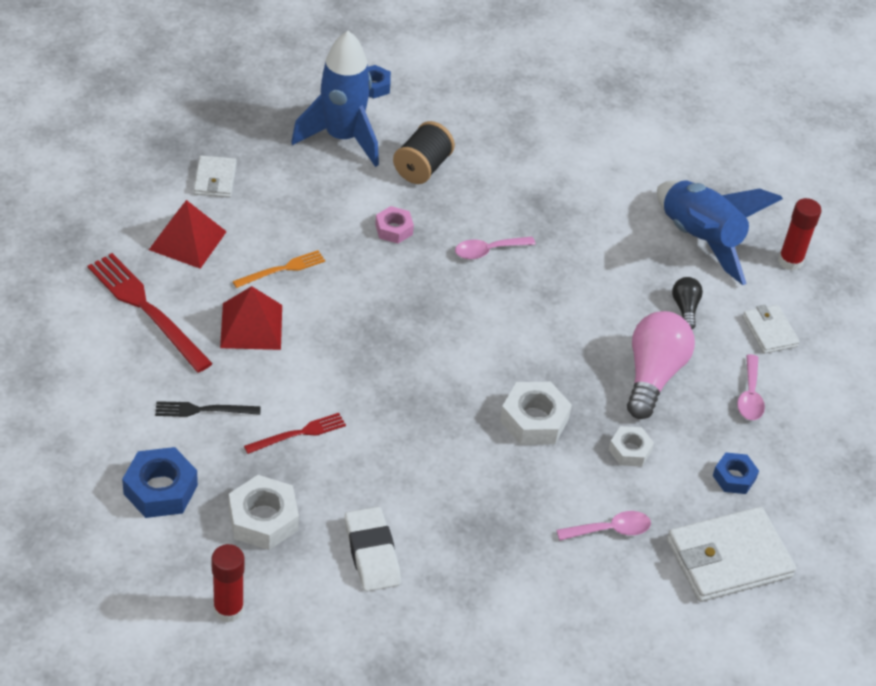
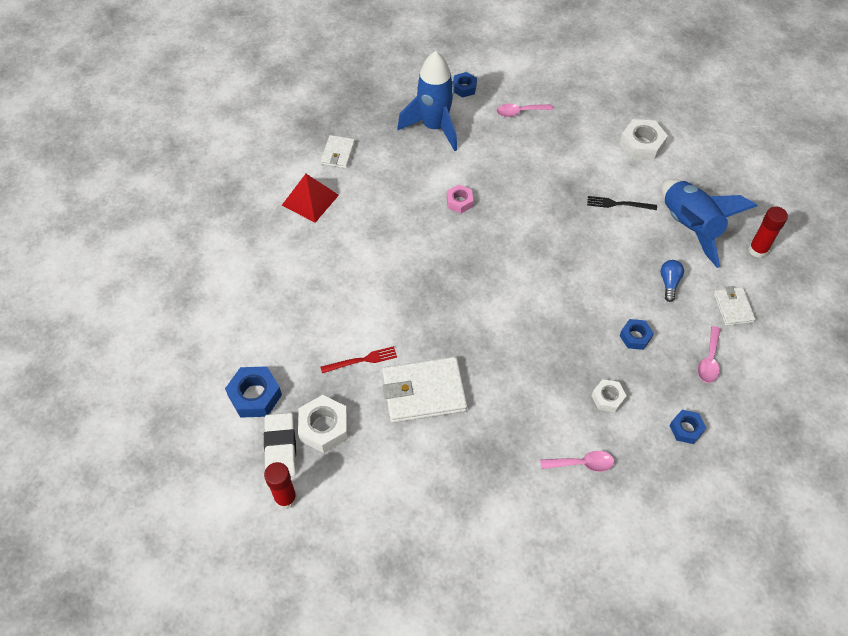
camera: 15 degrees right, 10 degrees up
(146, 309) = (271, 251): red fork -> none
(203, 410) = (297, 335): black fork -> black fork (618, 204)
(251, 326) = (343, 271): red pyramid -> none
(282, 269) = (373, 227): orange fork -> none
(372, 553) = (398, 463): white eraser -> white eraser (281, 447)
(422, 167) = (488, 154): black spool -> none
(488, 251) = (526, 224): pink spoon -> pink spoon (519, 112)
(534, 420) = (538, 365): white nut -> white nut (641, 145)
(652, 375) = (635, 337): pink light bulb -> blue nut
(685, 308) = (669, 283): black light bulb -> blue light bulb
(729, 558) = (671, 498): white wallet -> white wallet (424, 392)

